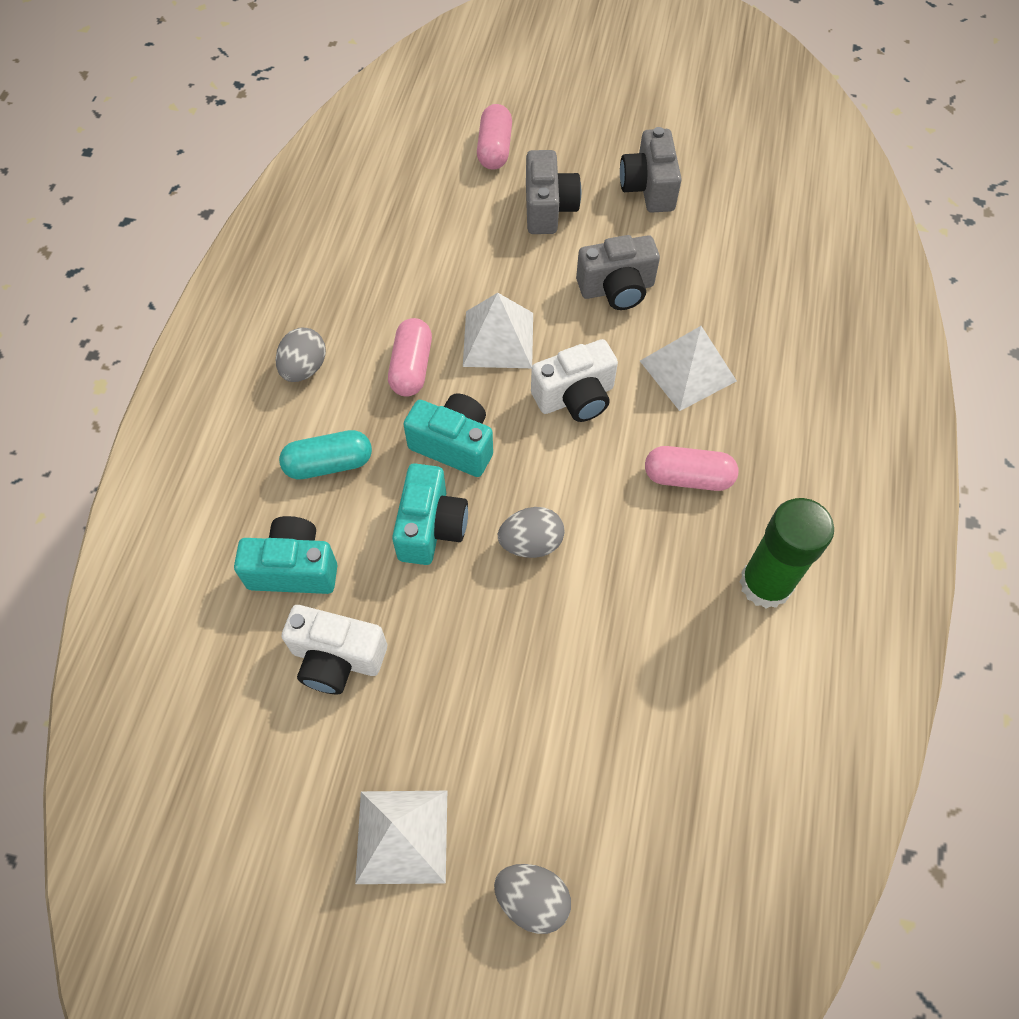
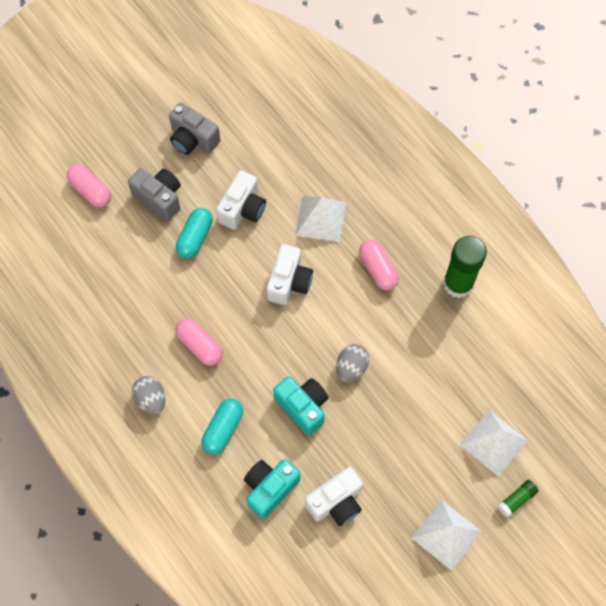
camera: 50 degrees left, 5 degrees up
(454, 445) = (266, 361): turquoise camera -> none
(498, 339) = (221, 290): white pyramid -> white pyramid (493, 442)
(532, 899) = (516, 499): grey egg -> green glue stick
(536, 271) = (195, 238): none -> turquoise capsule
(616, 289) = (242, 209): grey camera -> white camera
(687, 477) = (378, 269): pink capsule -> pink capsule turned 75 degrees counterclockwise

